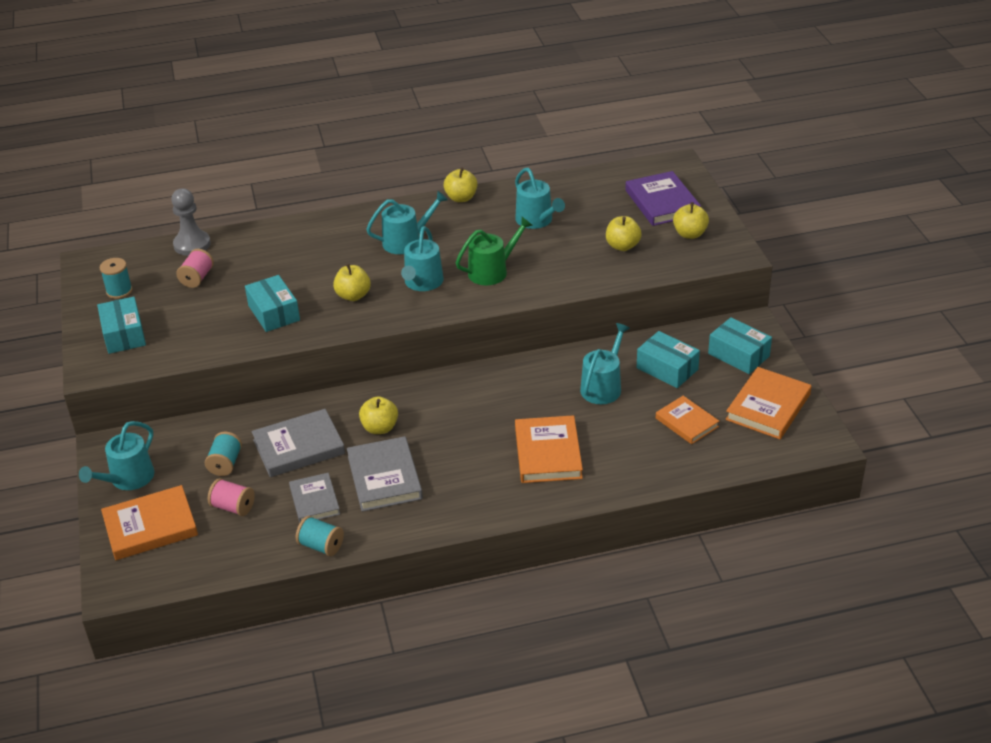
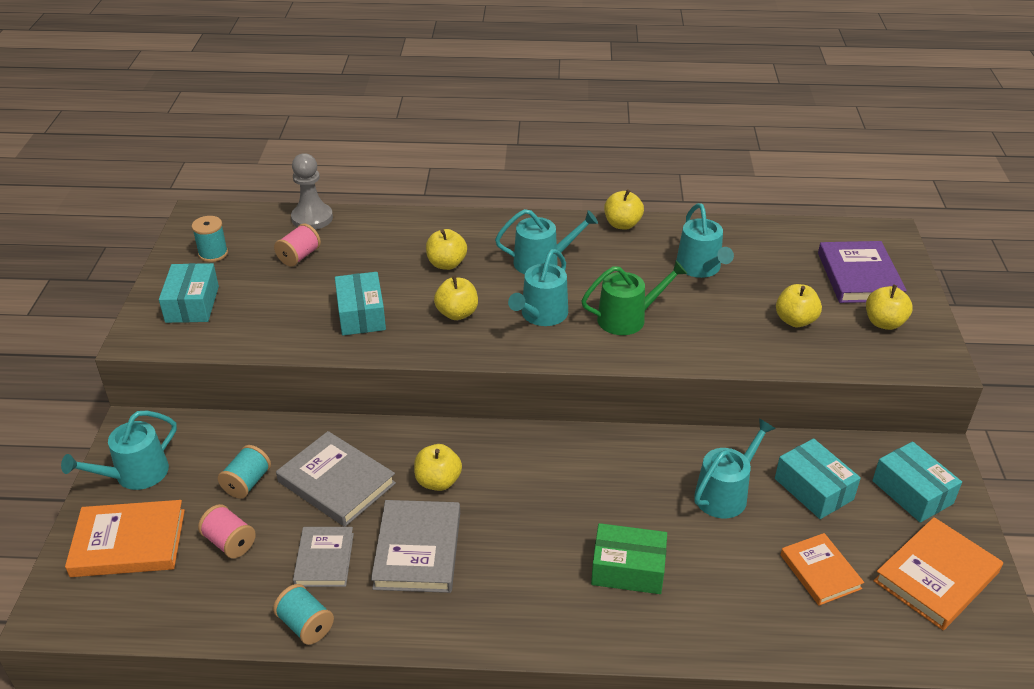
camera: 15 degrees right, 0 degrees up
(299, 447) = (336, 482): grey book -> grey book turned 45 degrees clockwise
(327, 259) = (446, 264): none -> yellow apple
(548, 453) = (628, 569): orange book -> green box

